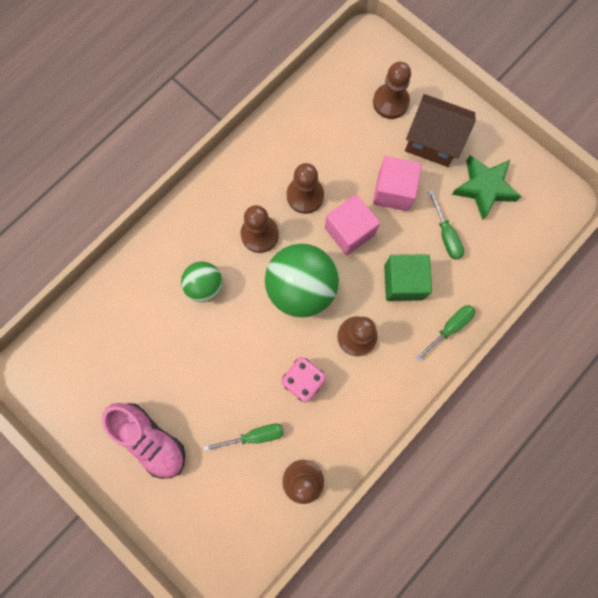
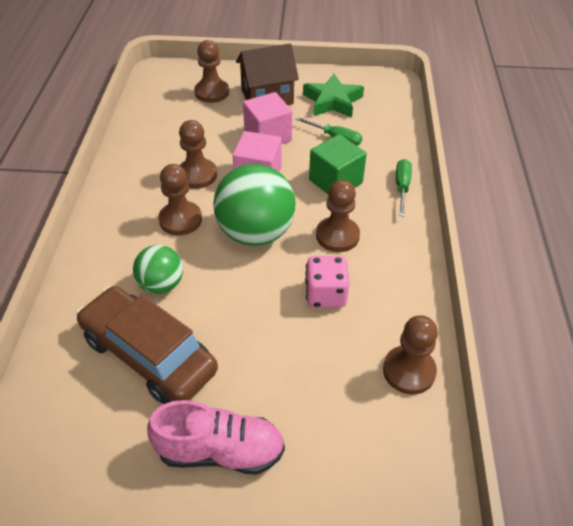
camera: 40 degrees left, 30 degrees down
(159, 338) = (149, 354): none -> brown car
(254, 436) = (326, 368): green screwdriver -> none

